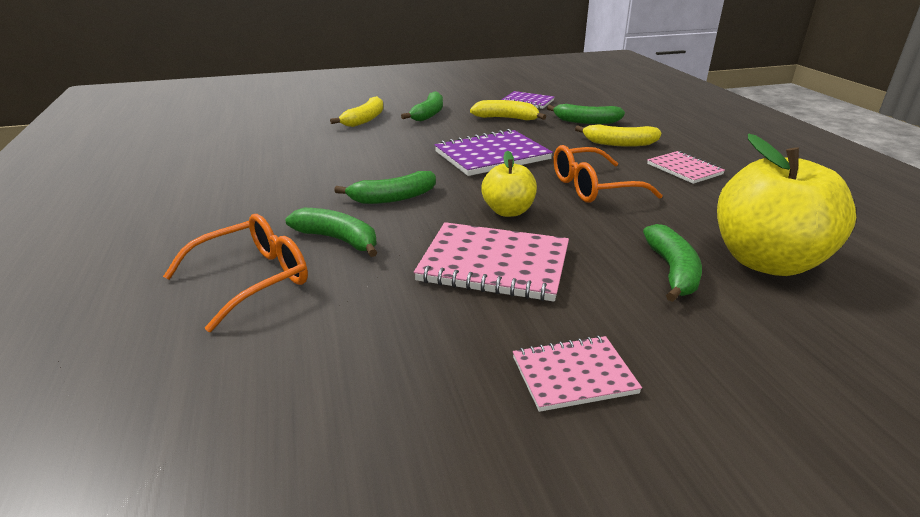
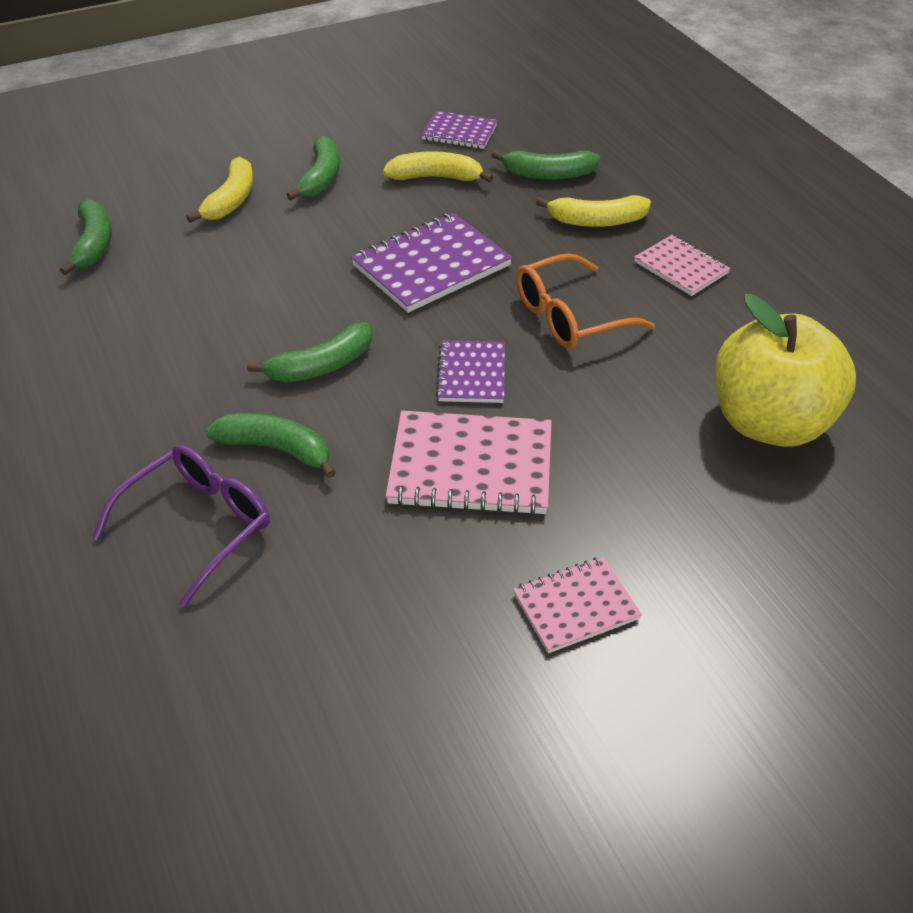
camera: 10 degrees left, 15 degrees up
(253, 279) = (199, 525): orange glasses -> purple glasses
(508, 211) = (471, 374): yellow apple -> purple notebook
(672, 271) = (668, 451): green banana -> green banana (94, 244)

